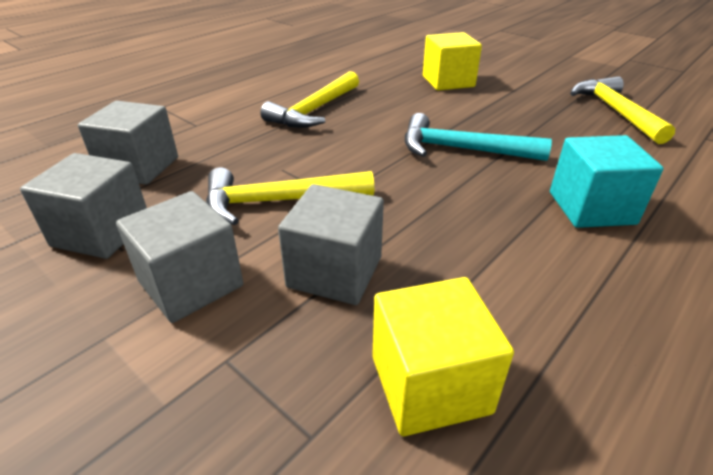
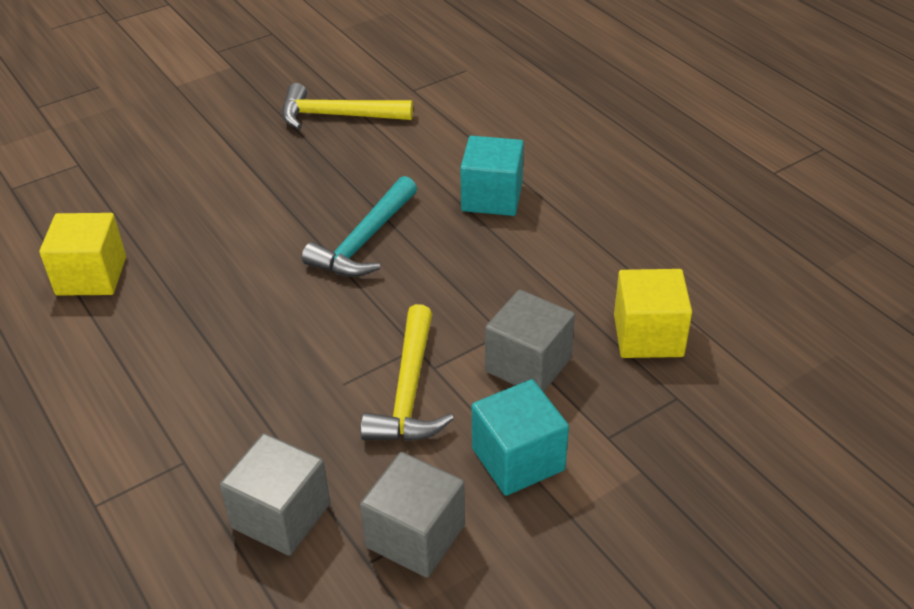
camera: 75 degrees left, 5 degrees up
(191, 284) = (518, 459): grey cube -> turquoise cube
(314, 110) = (205, 339): yellow hammer -> none
(448, 81) = (188, 205): yellow cube -> yellow cube (91, 276)

